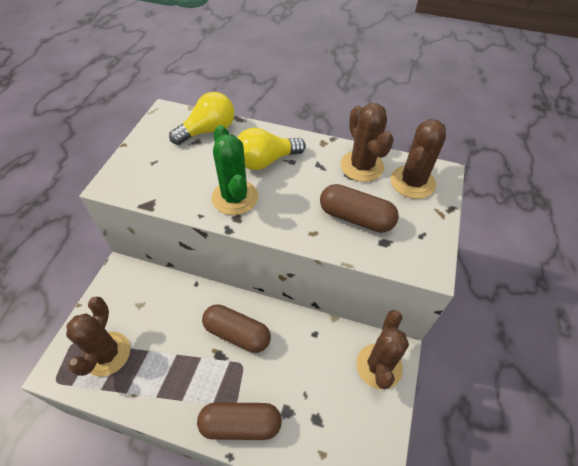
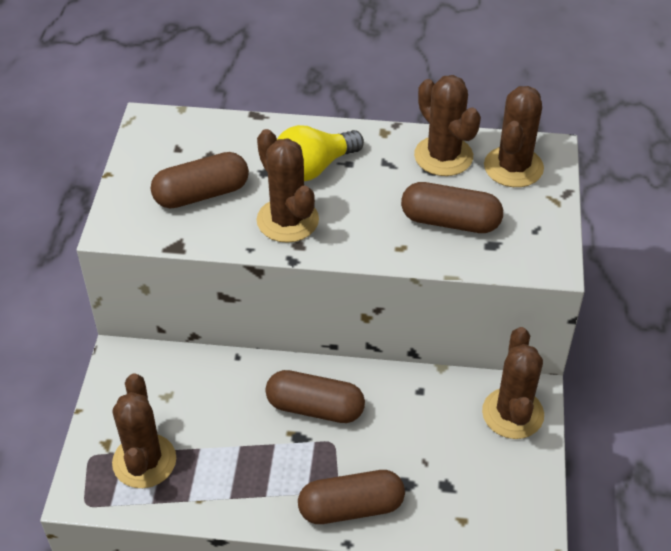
camera: 10 degrees left, 5 degrees down
(181, 168) = (201, 194): none -> brown capsule
(208, 131) = (220, 138): yellow light bulb -> none
(235, 197) = (287, 220): green cactus -> brown cactus

